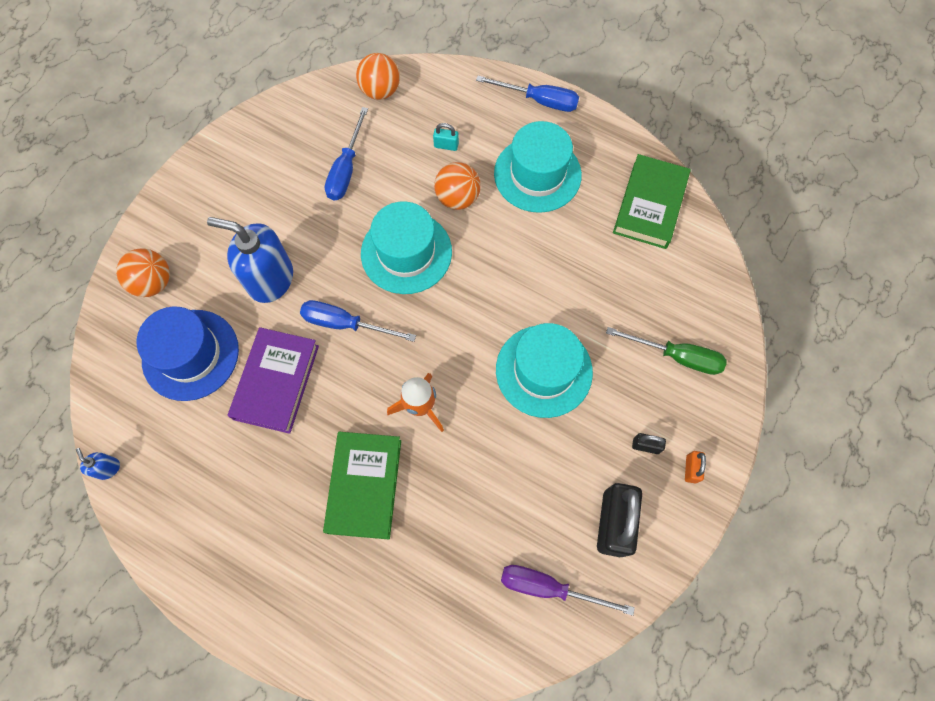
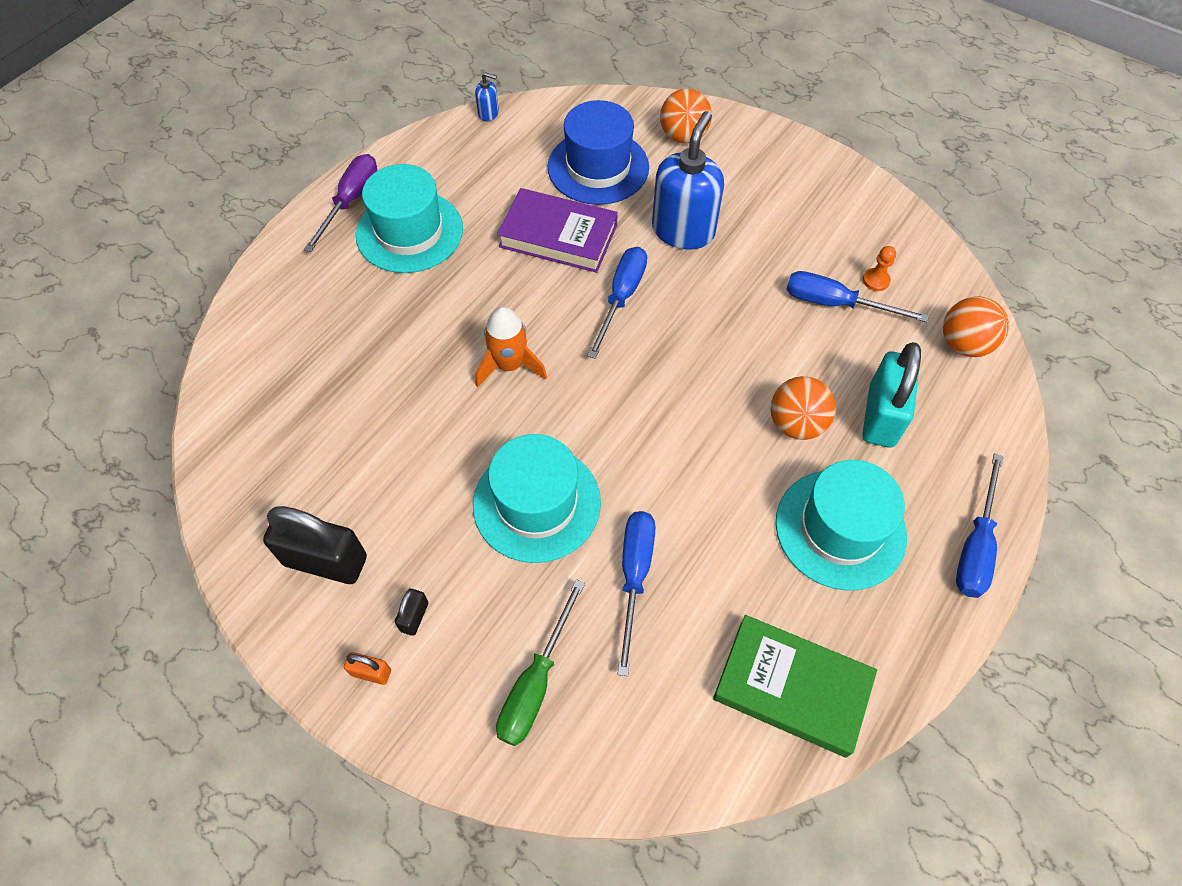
camera: 95 degrees right, 10 degrees down
(108, 468) = (488, 114): blue soap dispenser -> blue soap dispenser turned 45 degrees clockwise
(322, 141) = (876, 280): none -> orange pawn
(364, 486) = (428, 309): green book -> none
(406, 252) = (714, 361): turquoise hat -> turquoise hat (409, 232)
(446, 145) = (881, 416): turquoise padlock -> turquoise padlock, size x2.21
(549, 587) = (272, 479): purple screwdriver -> purple screwdriver (350, 201)
(591, 299) = (634, 576): none -> blue screwdriver

